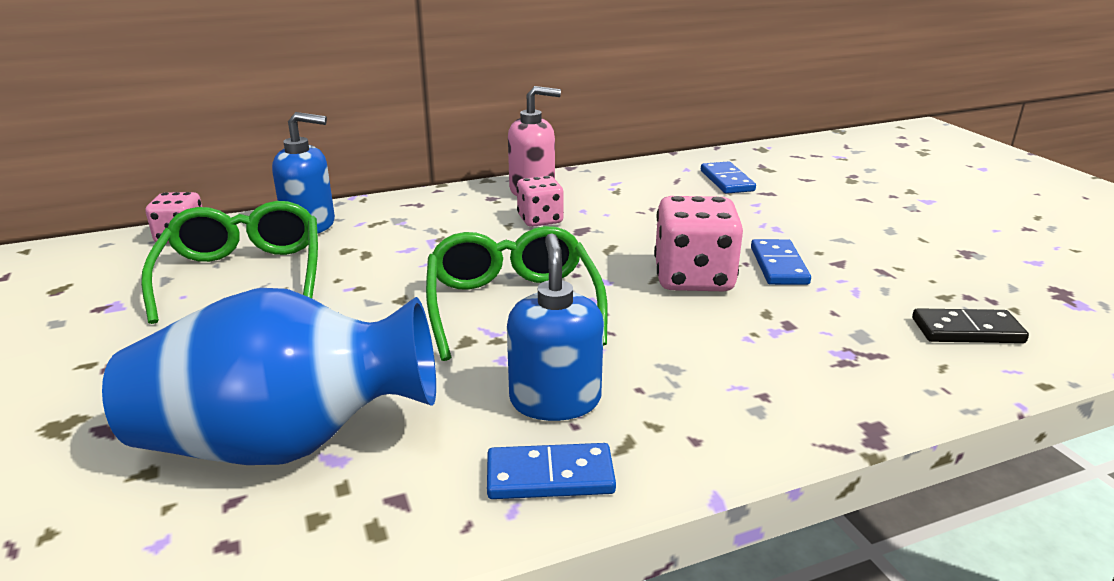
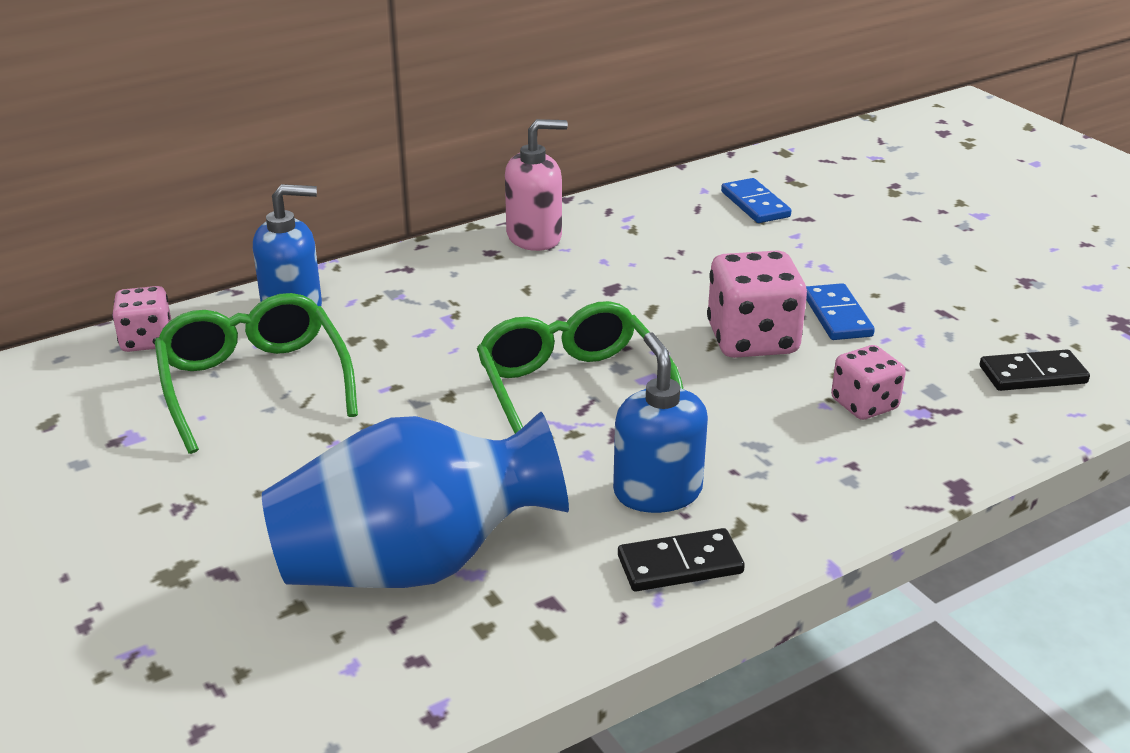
camera: 10 degrees left, 5 degrees up
(540, 220) = (560, 278): pink dice -> pink dice (864, 404)
(550, 476) = (680, 564): blue domino -> black domino

